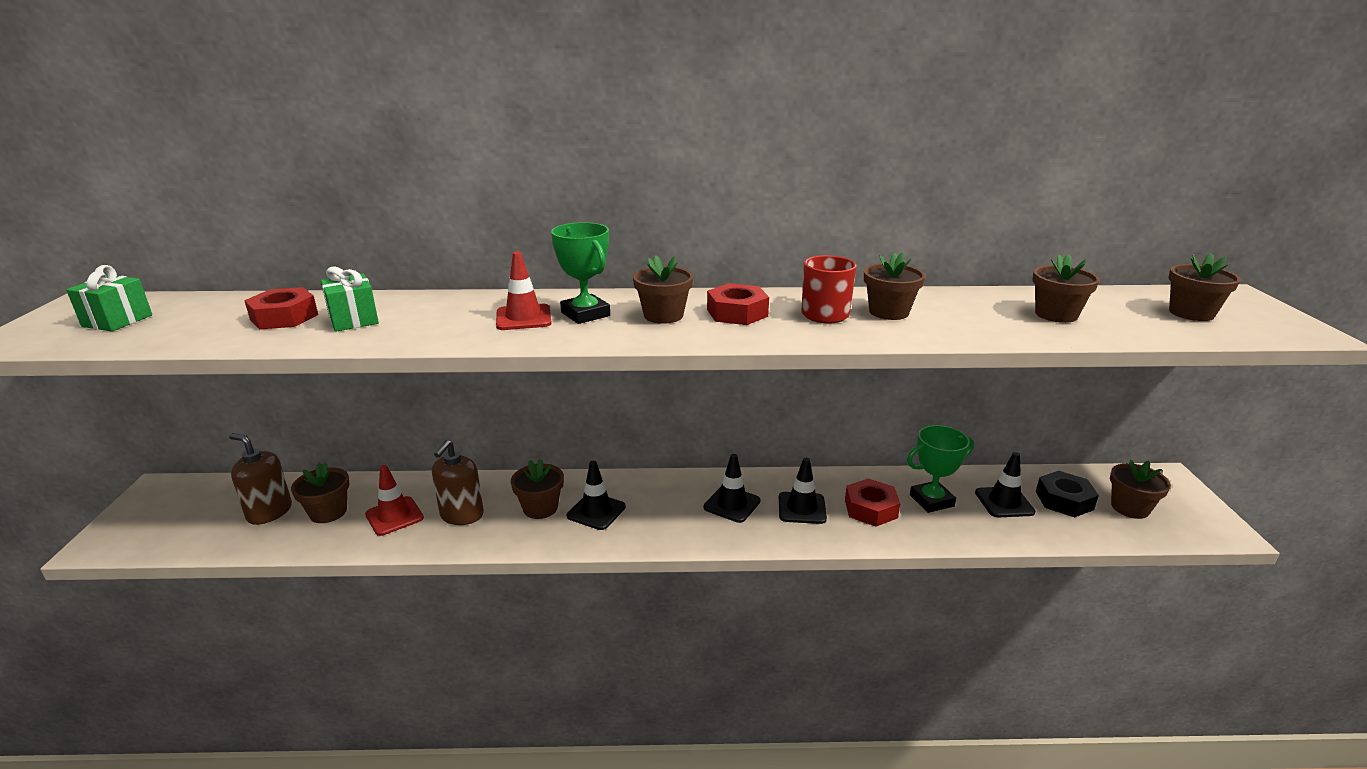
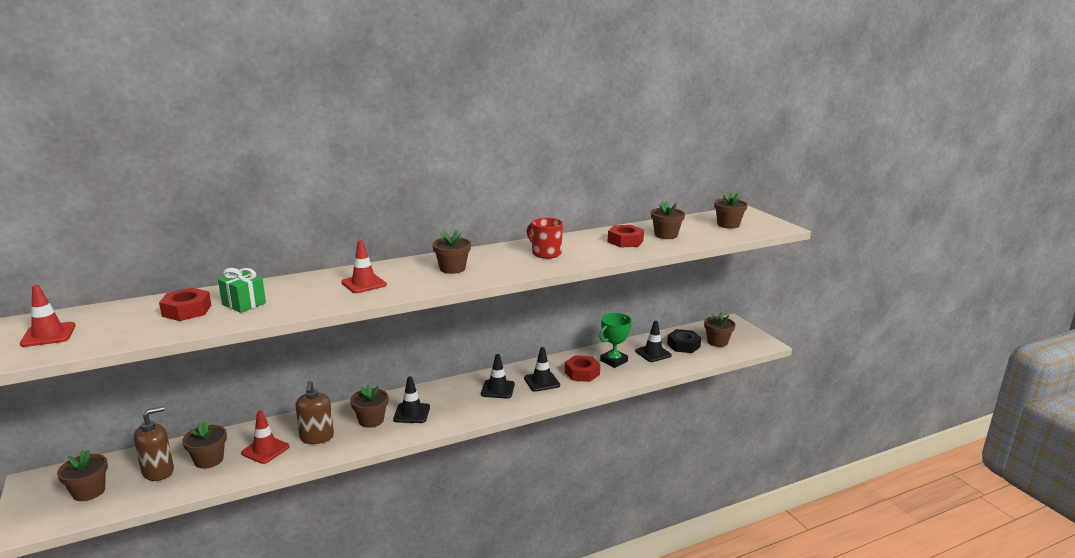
camera: 25 degrees left, 5 degrees down
(117, 321) = (48, 335): green gift -> red traffic cone
(269, 512) = (158, 471): brown soap dispenser -> brown soap dispenser turned 135 degrees clockwise
(585, 314) = (402, 275): green trophy -> none
(737, 313) = (495, 260): red nut -> red nut (625, 241)
(888, 312) = (580, 247): brown flower pot -> brown flower pot (89, 492)

